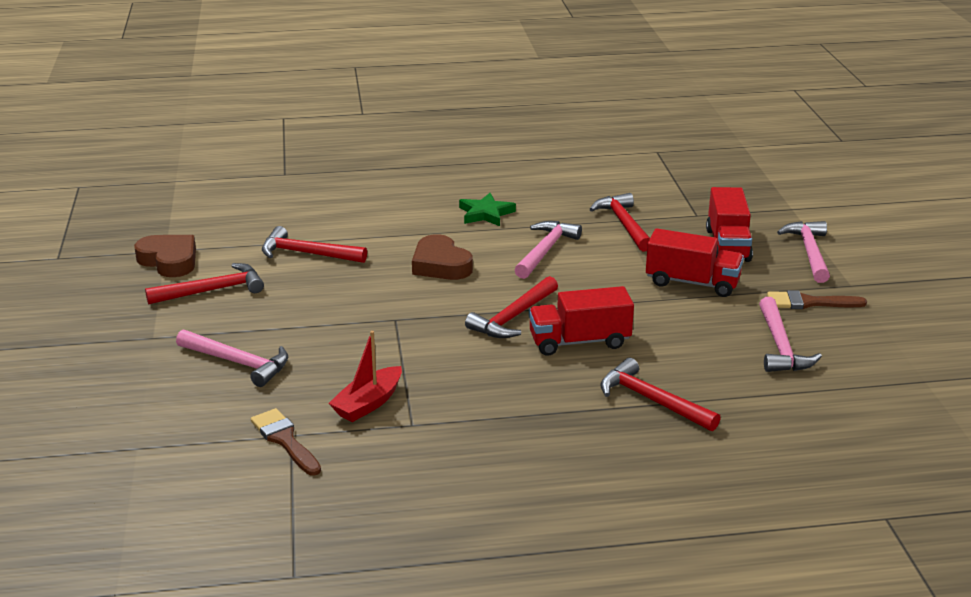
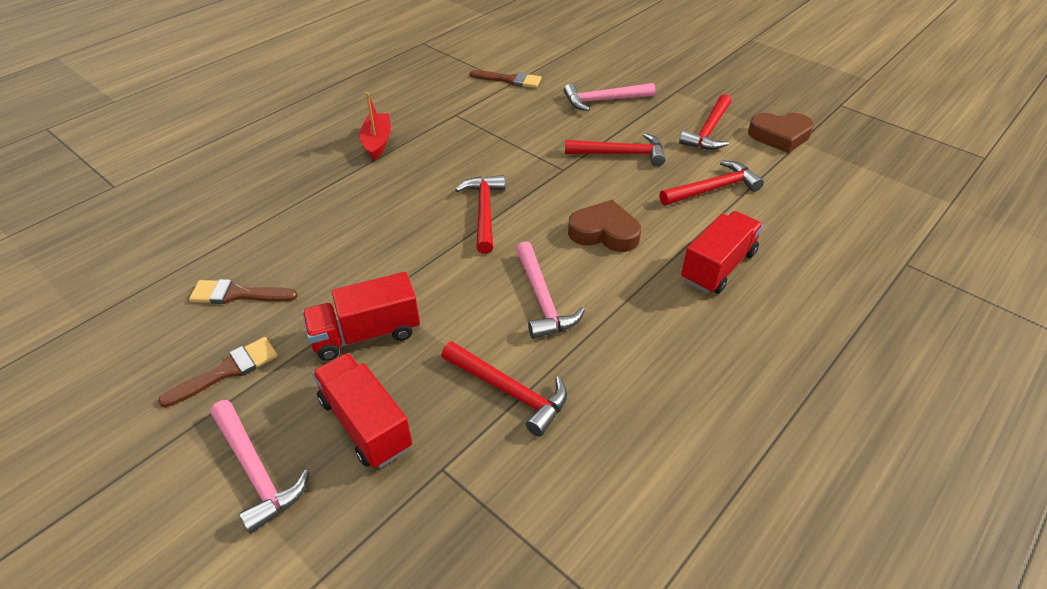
camera: 140 degrees right, 15 degrees up
(368, 403) = (495, 113): red boat -> red boat (377, 142)
(485, 213) = (659, 320): green star -> none
(579, 342) = (412, 216): red truck -> red truck (718, 266)
(652, 400) = (317, 194): red hammer -> red hammer (621, 154)
(780, 346) = (237, 294): pink hammer -> brown brush

